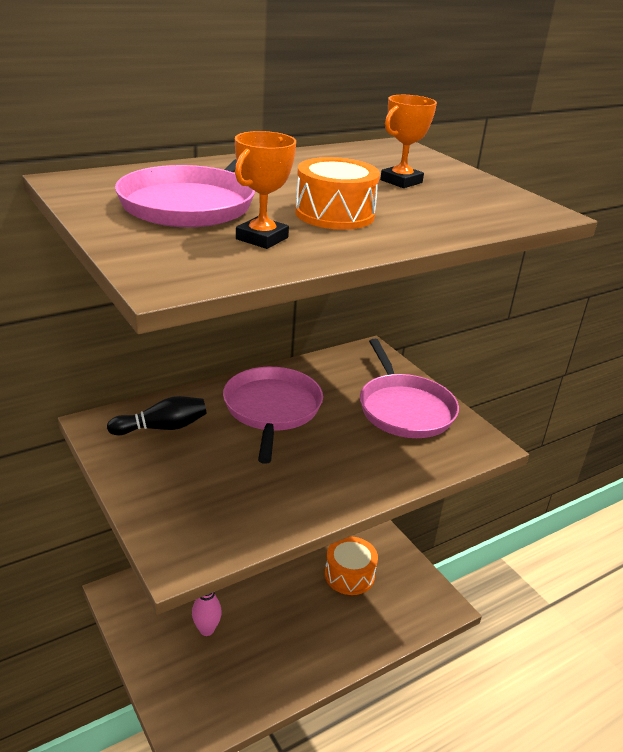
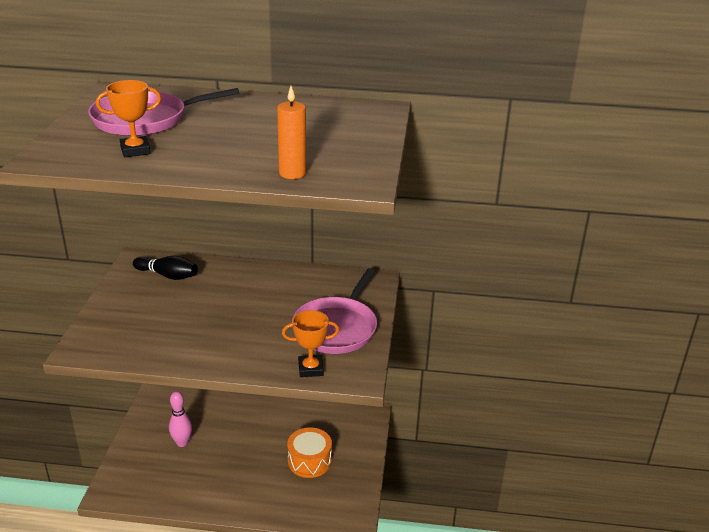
camera: 40 degrees right, 0 degrees up
(272, 409) = (246, 291): pink pan -> none
(334, 214) = (211, 147): orange drum -> none
(401, 181) = (313, 136): orange trophy -> orange trophy (310, 369)
(467, 218) = (292, 173): none -> orange candle

